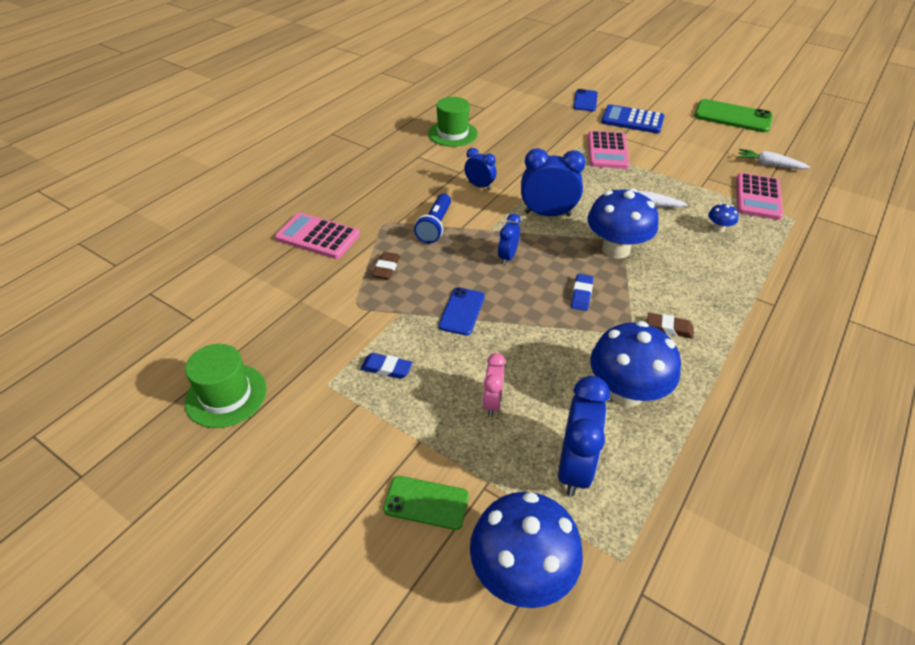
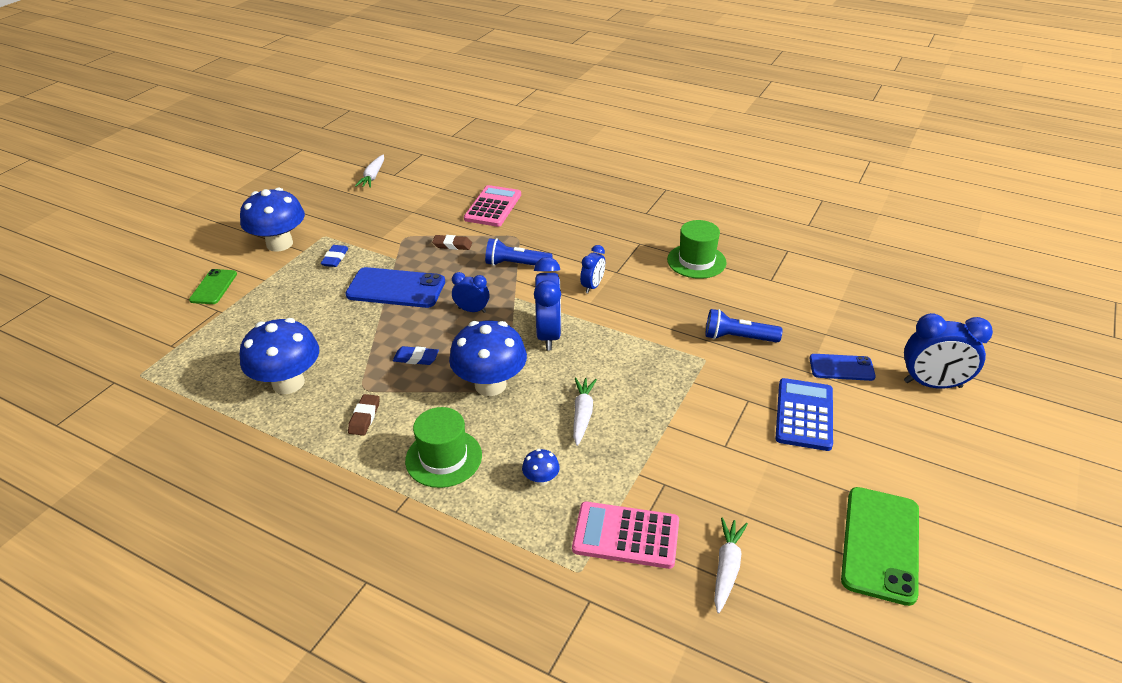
camera: 85 degrees right, 5 degrees down
(186, 341) = (373, 176): none -> white carrot
(226, 395) = (321, 200): green hat -> green hat (443, 458)
(462, 311) = (396, 288): blue phone -> blue phone, size x1.70
(492, 402) = (292, 310): pink clock -> none
(521, 572) = (150, 329): blue mushroom -> blue mushroom (279, 244)
(553, 130) = (738, 338): none -> blue flashlight
(574, 467) = (221, 352): blue clock -> blue clock (932, 384)
(607, 151) = (703, 385): pink calculator -> none

